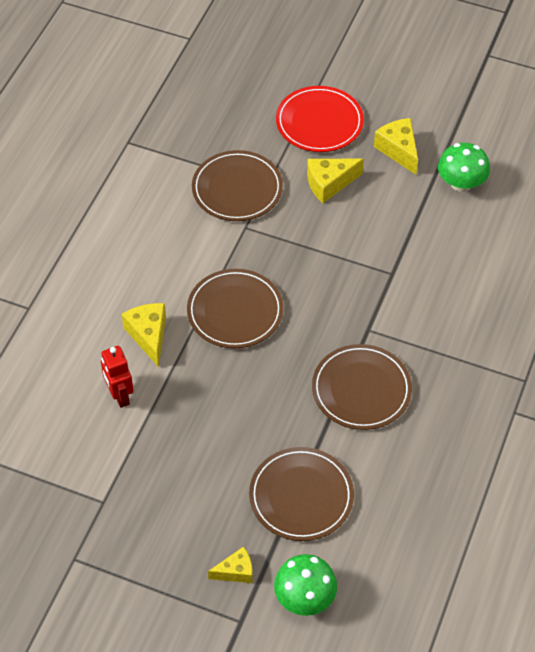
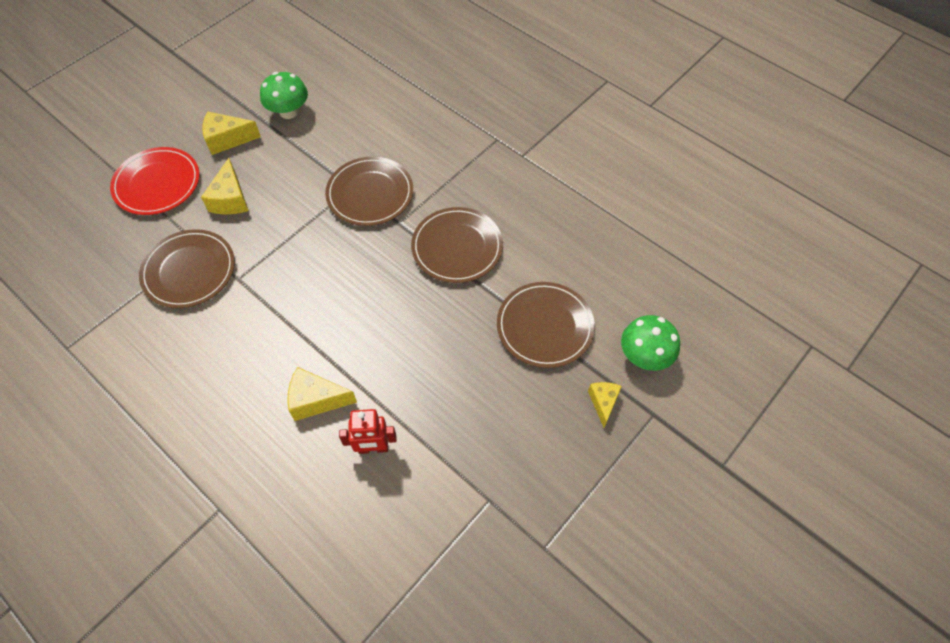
camera: 70 degrees left, 5 degrees up
(235, 311) = (327, 316): brown plate -> brown plate (370, 194)

